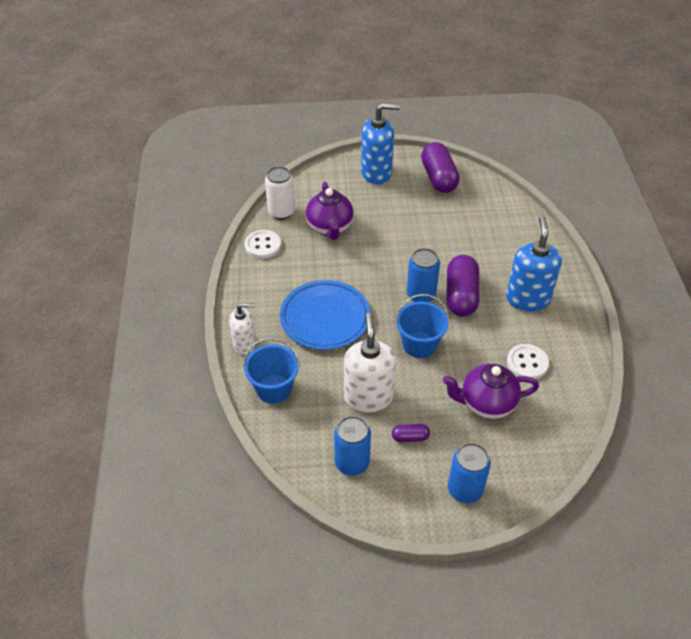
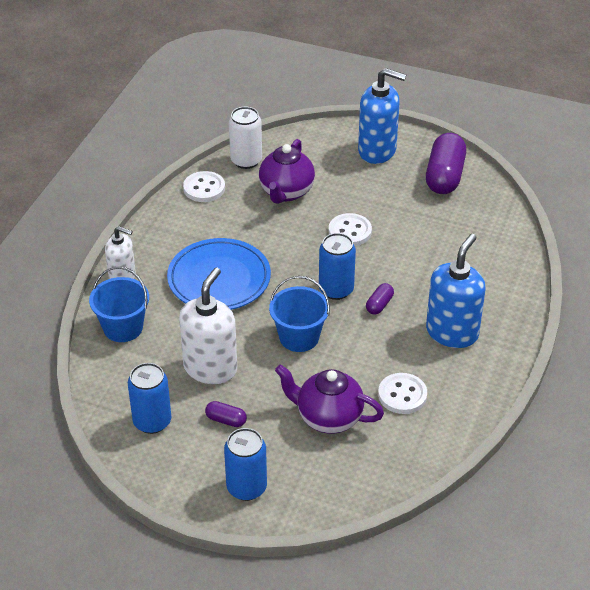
camera: 25 degrees right, 5 degrees down
(399, 244) = (350, 231): none -> white button
(461, 296) = (379, 305): purple capsule -> purple capsule, size x0.46

